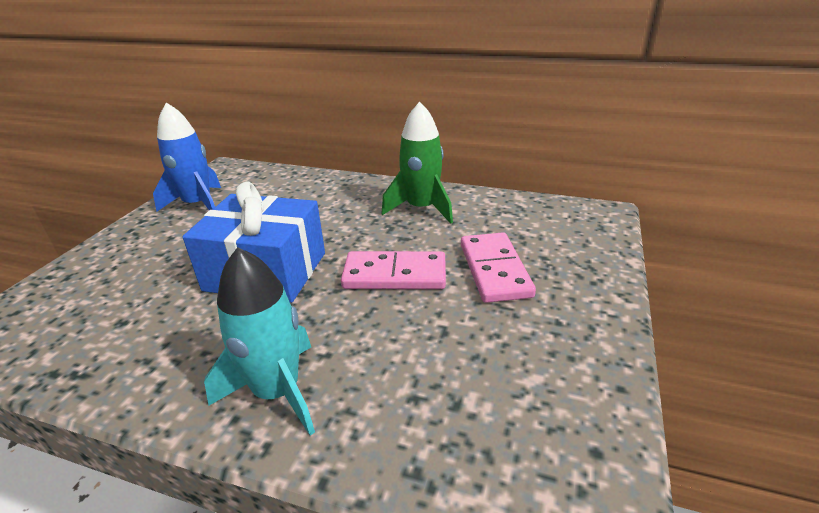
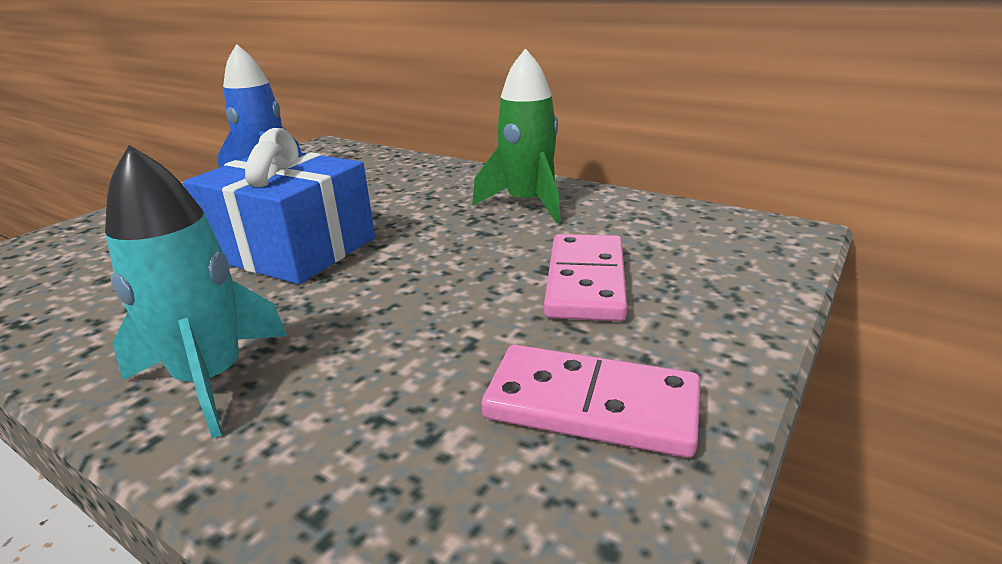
camera: 15 degrees right, 5 degrees down
(394, 275) = (446, 271): pink domino -> pink domino (591, 406)

